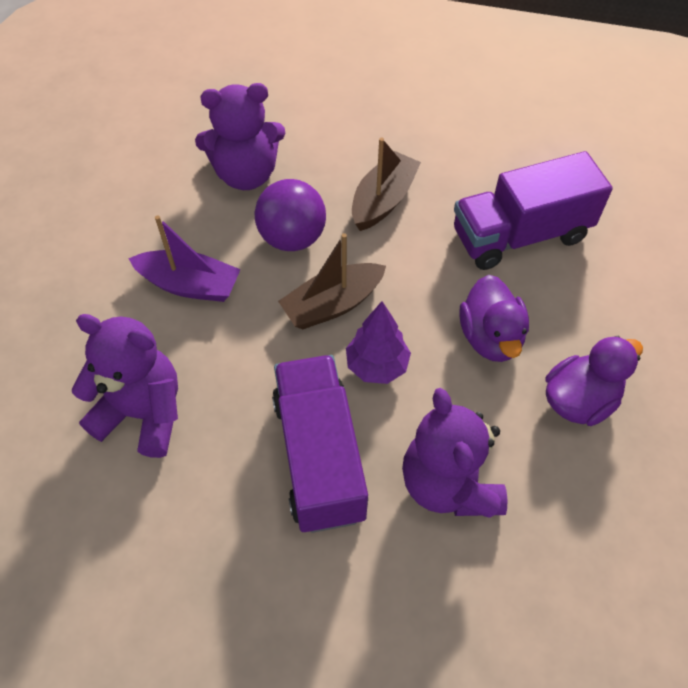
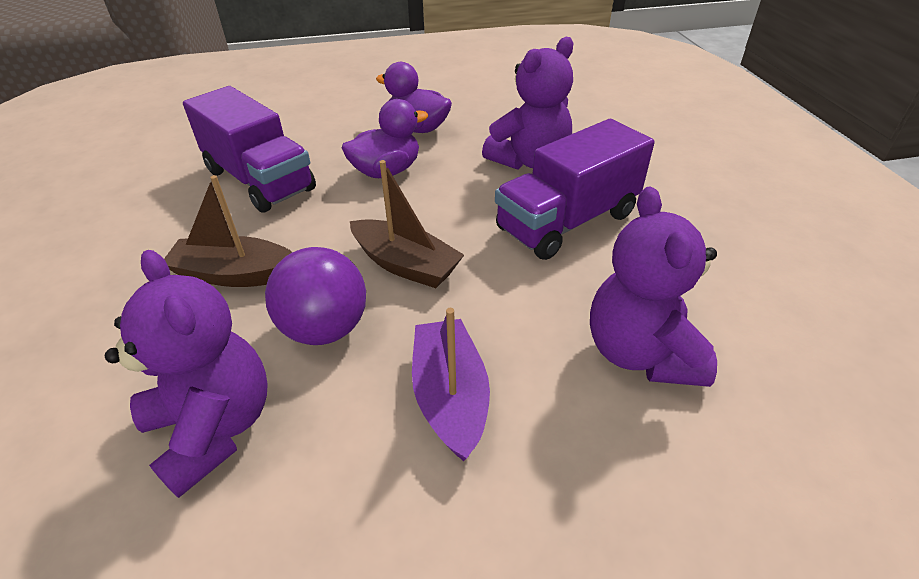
camera: 115 degrees left, 15 degrees down
(377, 366) = (457, 218): purple tree -> none

